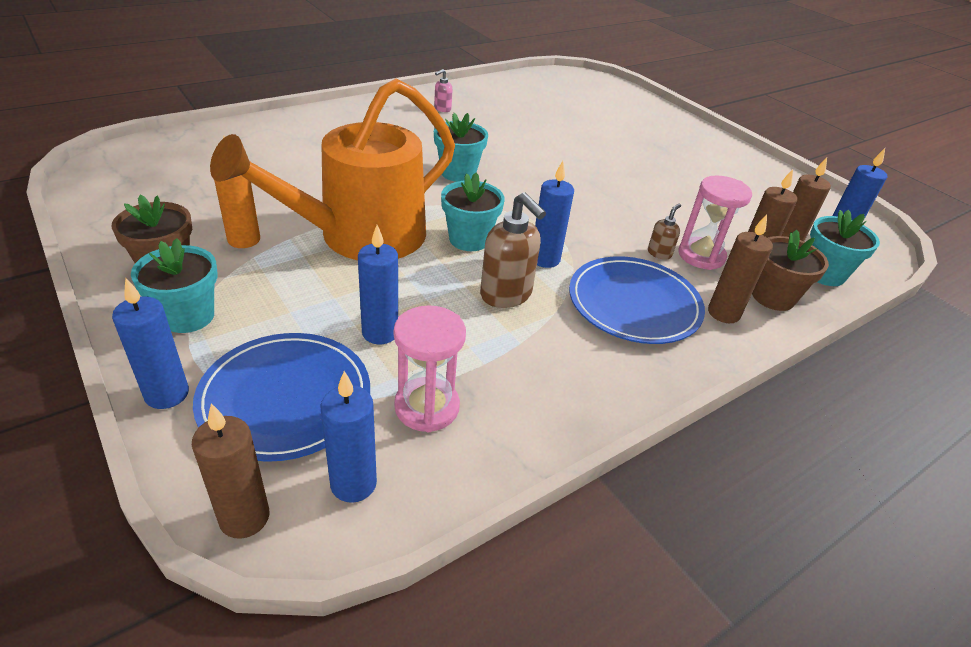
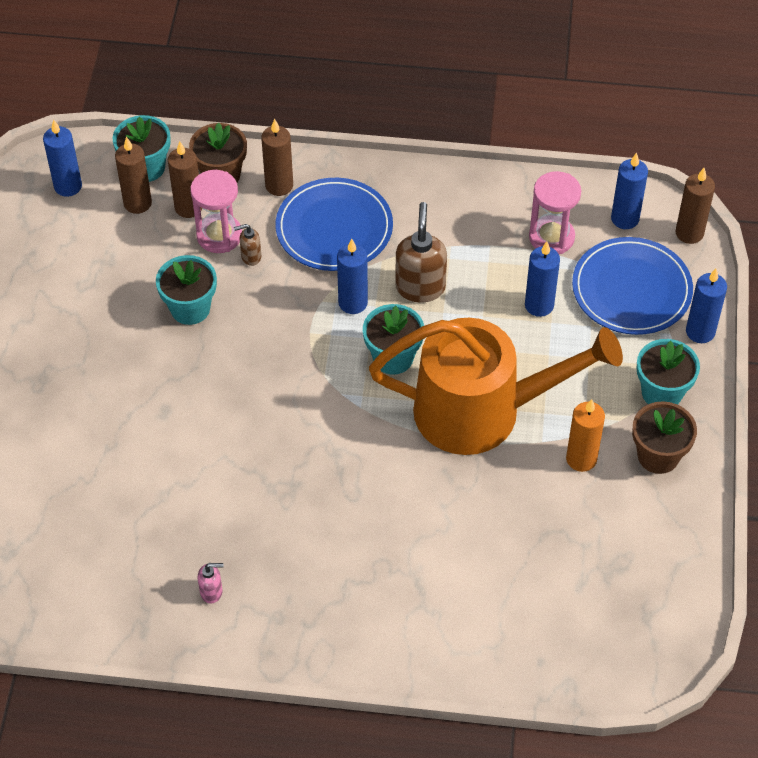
camera: 135 degrees left, 15 degrees up
(458, 173) = (315, 453): turquoise flower pot -> turquoise flower pot (190, 308)

